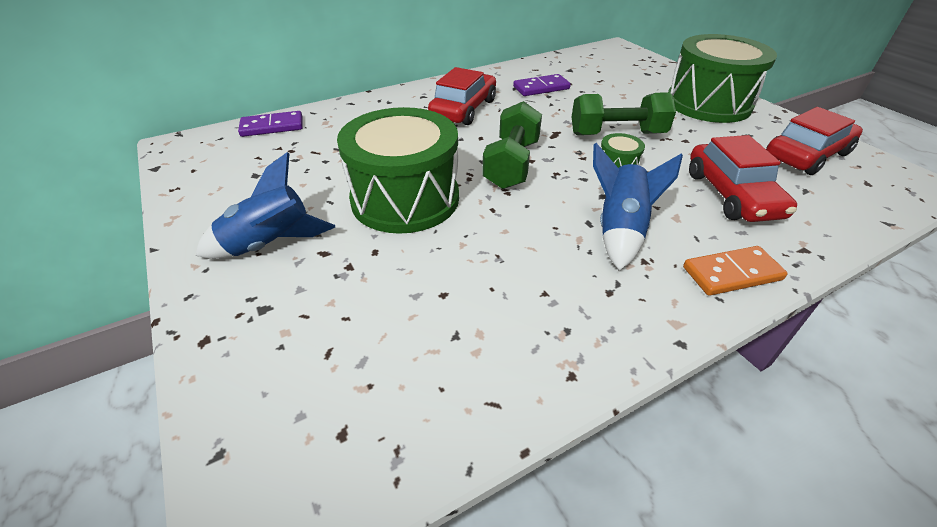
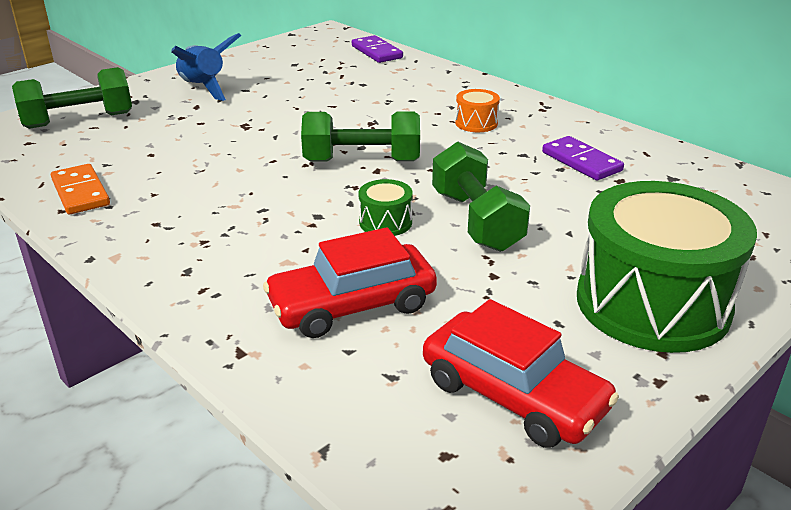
camera: 75 degrees right, 10 degrees down
(294, 371) = (79, 120): none -> green dumbbell
(405, 199) = (278, 121): green drum -> none
(464, 109) = (476, 123): red car -> orange drum
(620, 230) = (253, 226): blue rocket -> none
(731, 273) = (188, 292): orange domino -> orange domino (81, 192)

